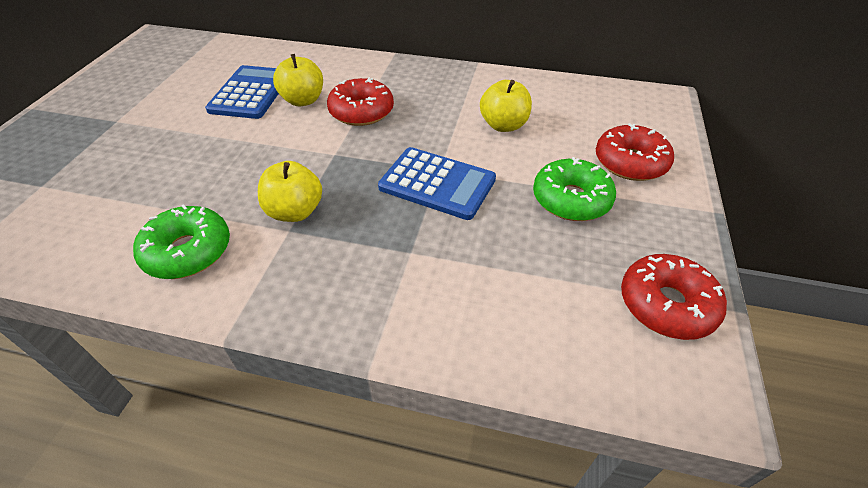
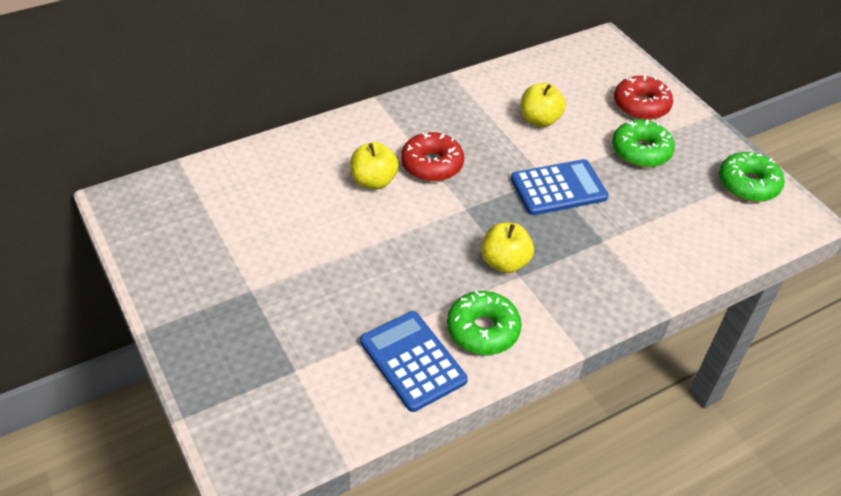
camera: 45 degrees left, 0 degrees up
(250, 93) = (320, 199): blue calculator -> blue calculator (412, 361)
(666, 304) = (748, 184): red donut -> green donut

